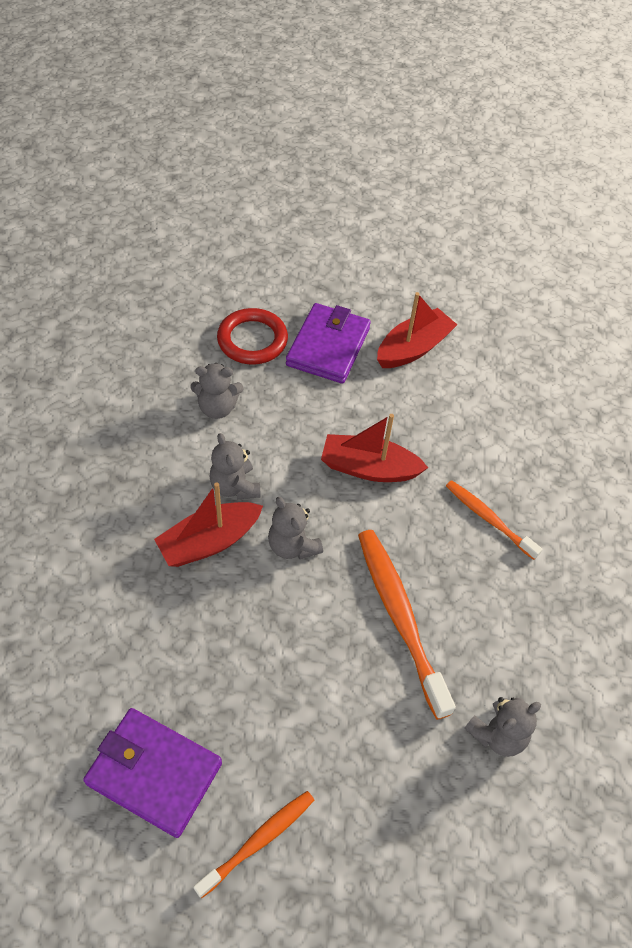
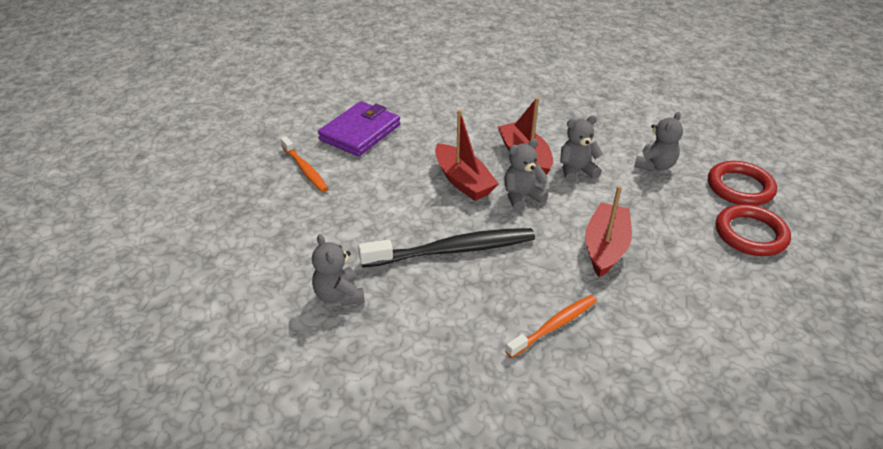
camera: 100 degrees right, 15 degrees down
(217, 407) = (655, 165): grey teddy bear -> grey teddy bear turned 150 degrees counterclockwise
(328, 347) = (750, 234): purple wallet -> red ring
(400, 617) = (453, 250): orange toothbrush -> black toothbrush
(413, 348) = (774, 298): red boat -> red boat (463, 181)

